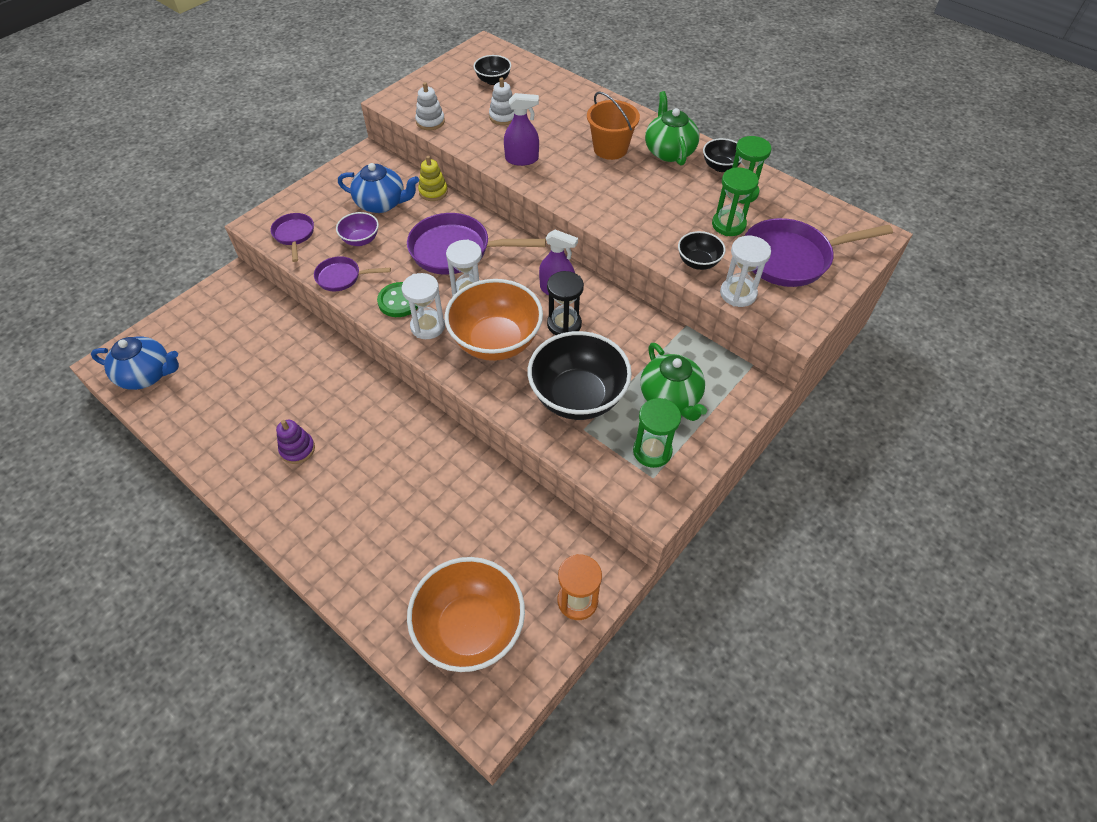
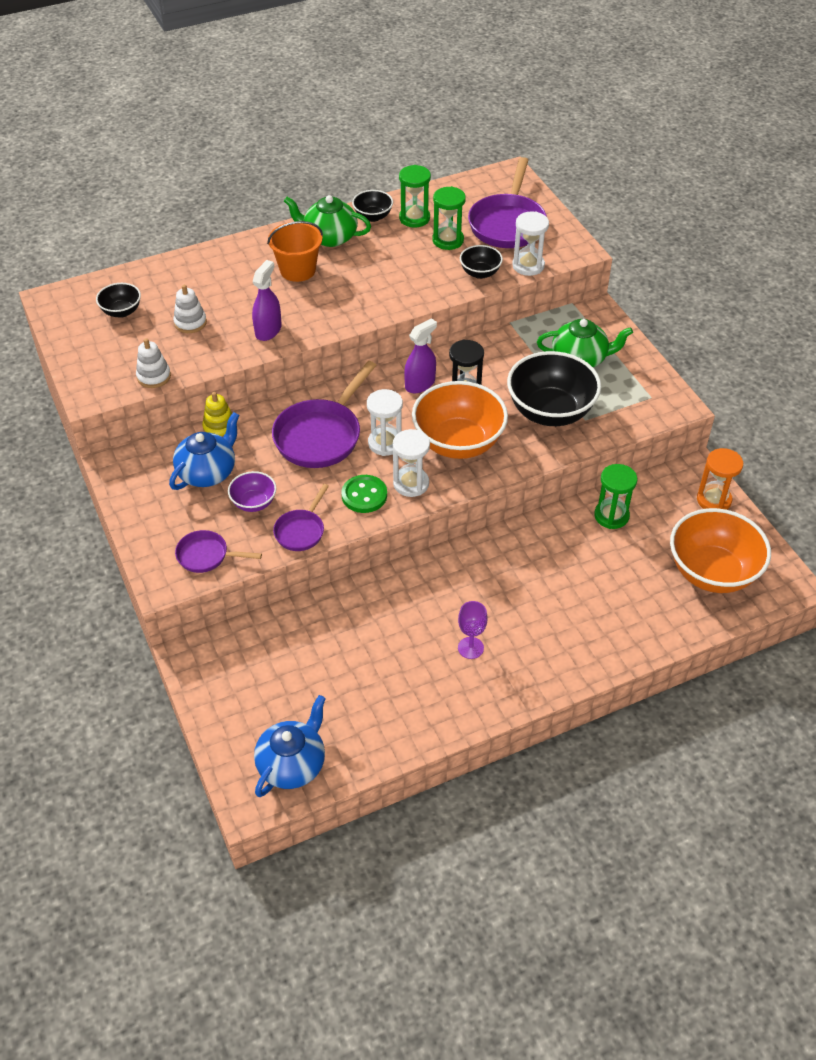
camera: 65 degrees left, 5 degrees down
(297, 449) = (470, 648): purple stacking toy -> purple goblet
(652, 451) = (627, 388): green hourglass -> green hourglass (611, 516)

